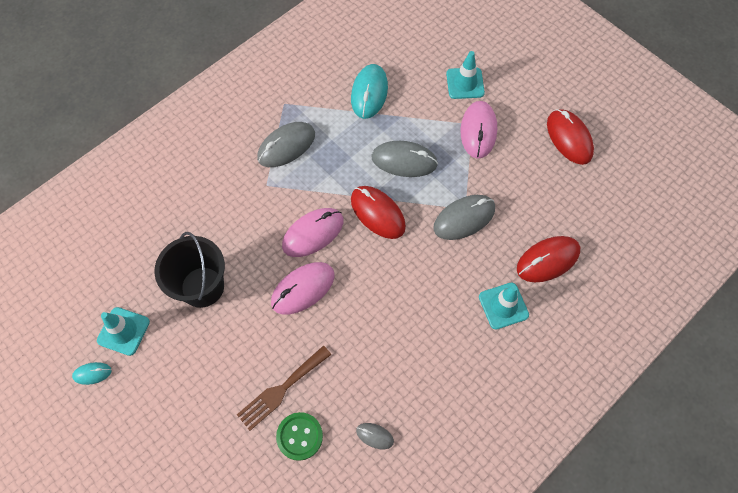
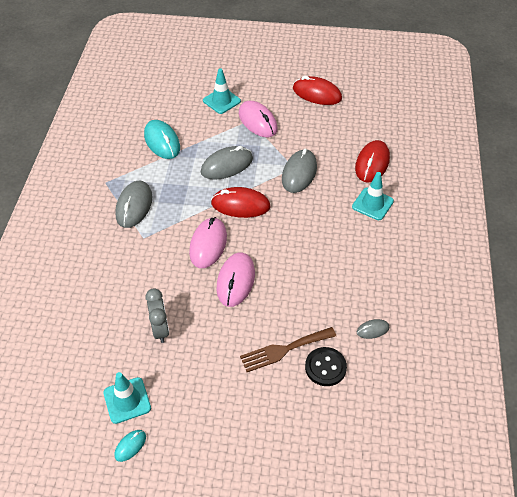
camera: 40 degrees left, 15 degrees down
(202, 287) = (160, 329): black bucket -> grey clock
(281, 390) = (284, 350): brown fork -> brown fork turned 60 degrees clockwise
(299, 436) = (325, 367): green button -> black button

